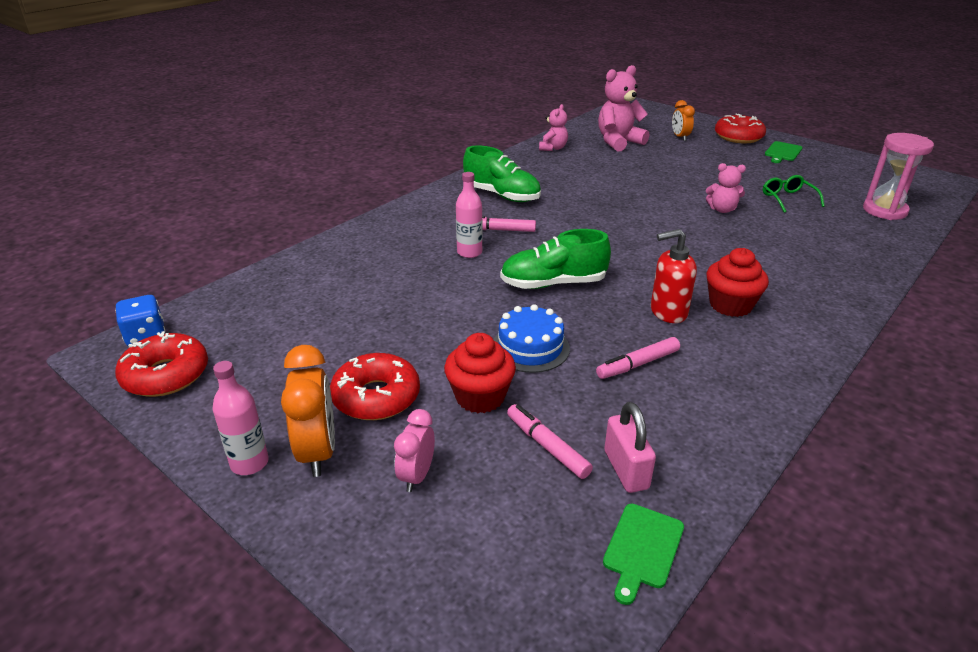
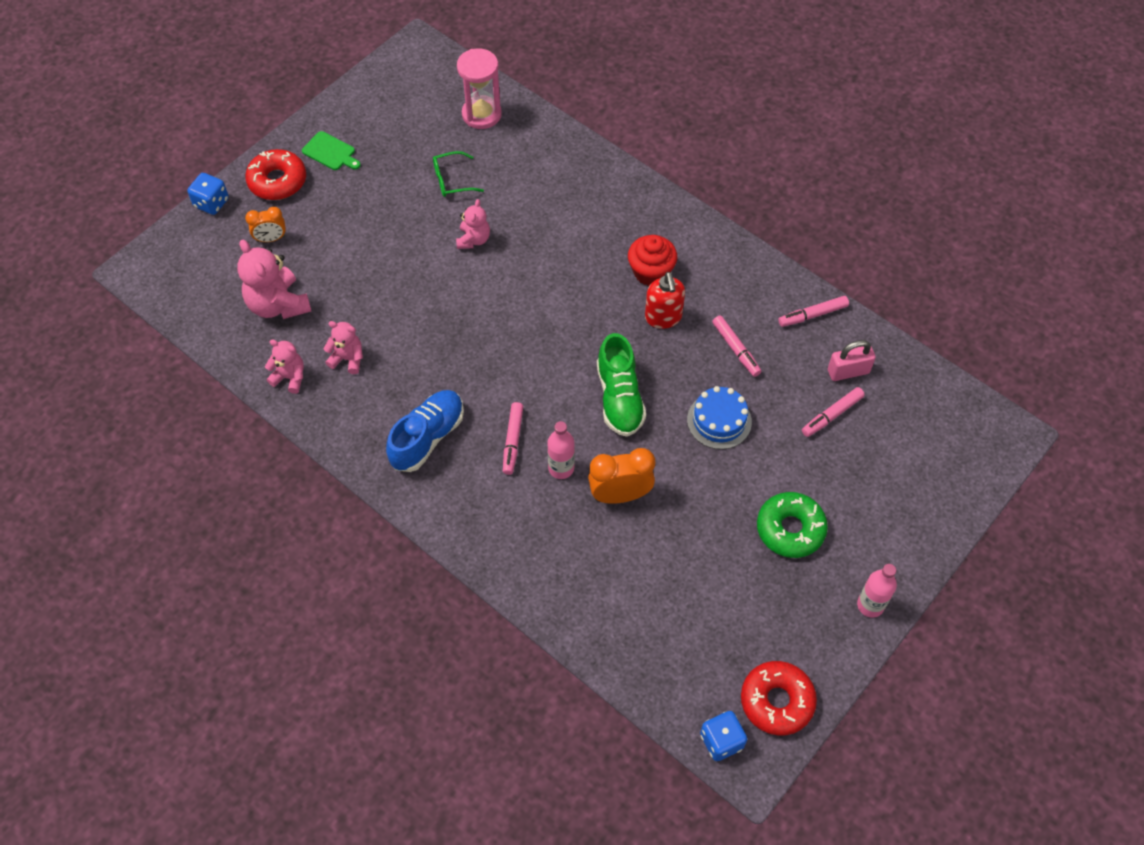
camera: 90 degrees left, 25 degrees up
(318, 452) = (854, 561): orange clock -> orange clock (620, 495)
(376, 397) = (790, 529): red donut -> green donut
(417, 476) = (869, 494): pink clock -> none
(480, 397) = (783, 457): red cupcake -> none
(501, 195) = (427, 437): green shoe -> blue shoe
(574, 165) = (347, 359): none -> pink teddy bear
(642, 549) = (910, 371): green cutting board -> none
(703, 119) = (211, 203): none -> blue dice
(718, 438) = (812, 315): none -> pink marker

